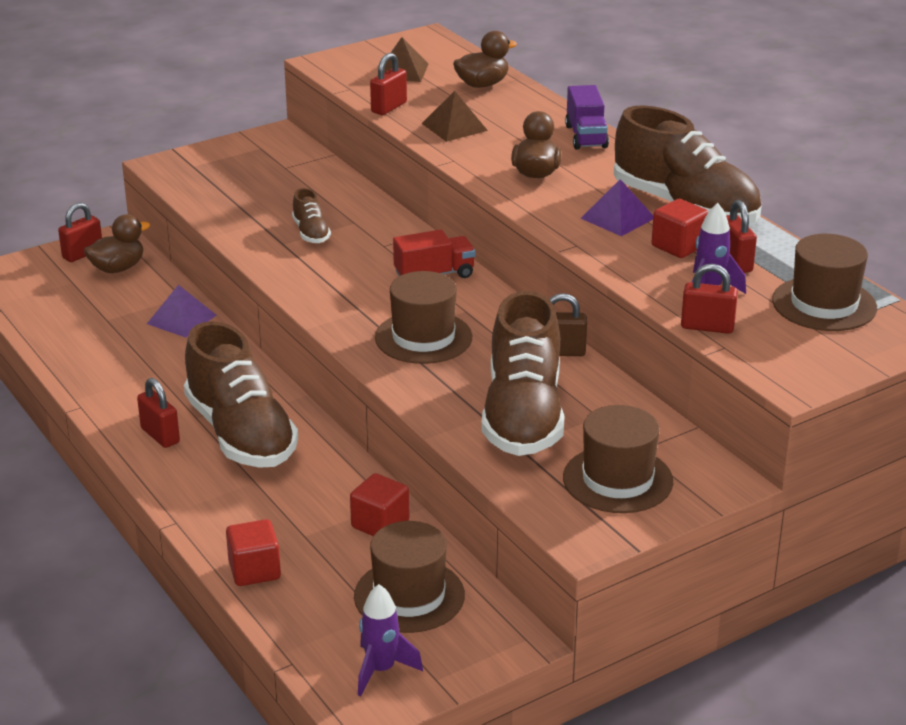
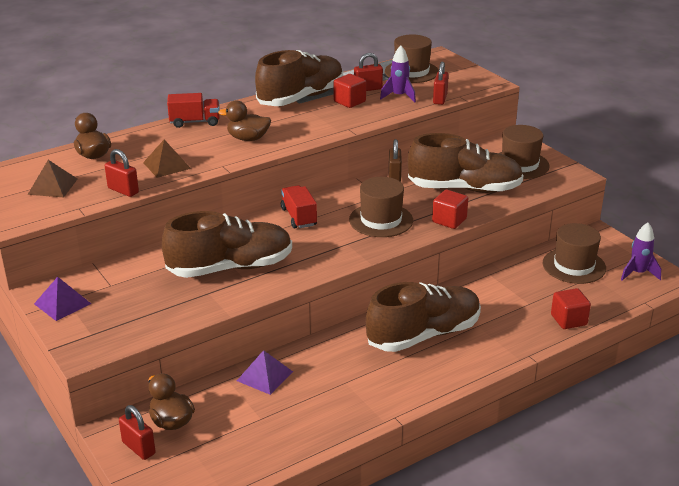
camera: 90 degrees left, 0 degrees up
(160, 435) = (430, 371): red padlock -> none
(311, 233) = (230, 267): brown shoe -> brown shoe, size x2.28
(380, 524) = (511, 276): red cube -> red cube (449, 220)
(586, 136) = (195, 122): purple truck -> red truck
(617, 218) = (313, 116): purple pyramid -> purple pyramid (62, 303)

